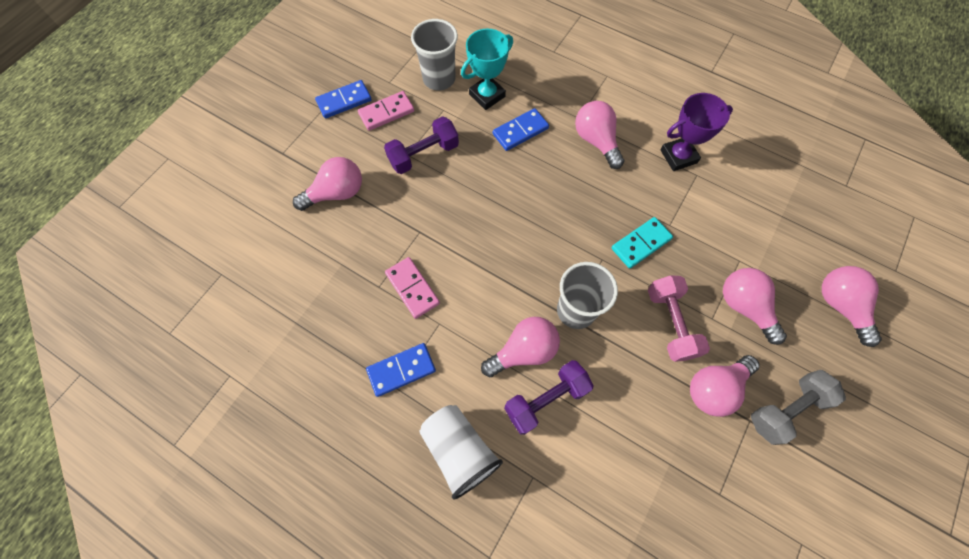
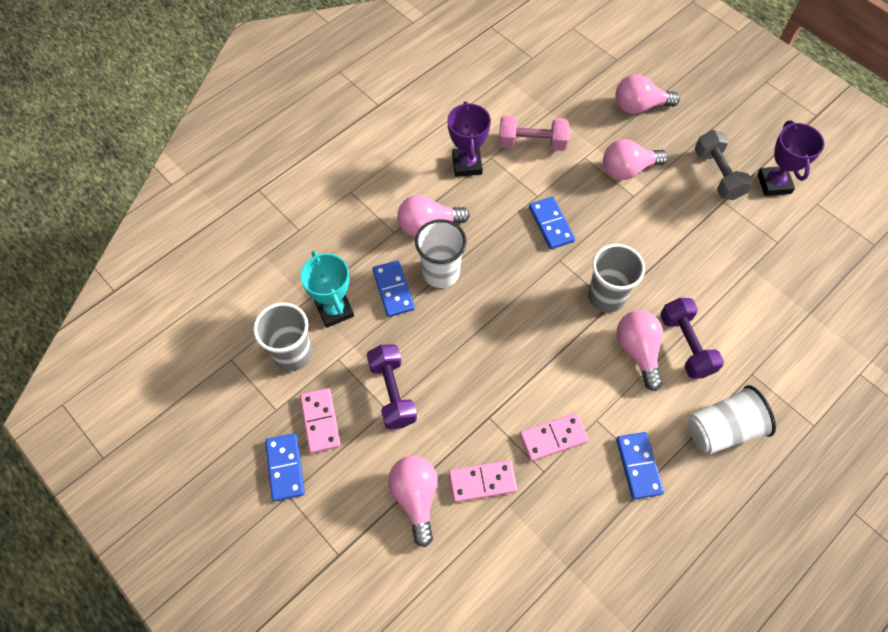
camera: 75 degrees left, 5 degrees down
(359, 239) = (482, 481): none -> pink domino
(550, 162) = (441, 272): none -> white cup
(641, 244) = (551, 224): turquoise domino -> blue domino
(670, 323) = (632, 227): pink dumbbell -> pink dumbbell (531, 143)
(714, 388) = (694, 216): pink light bulb -> none
(806, 482) = (774, 183): none -> purple trophy

